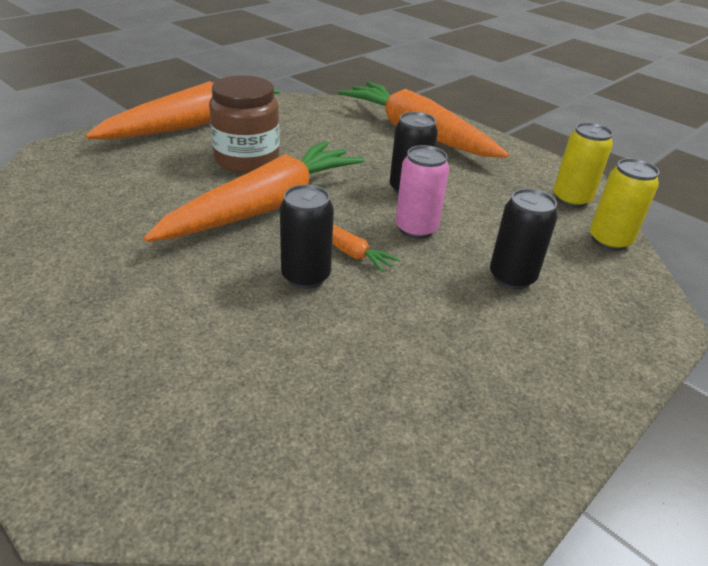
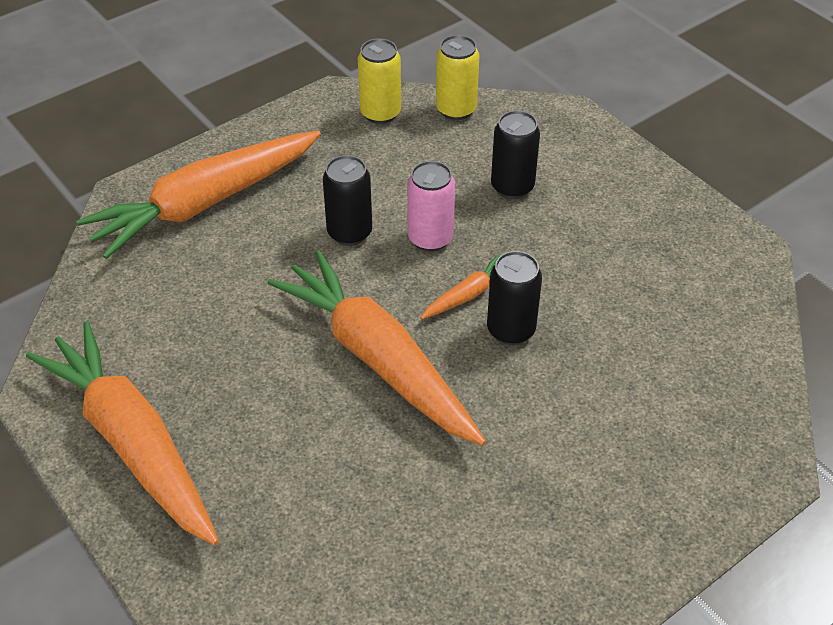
camera: 80 degrees left, 10 degrees up
(247, 159) = (257, 377): brown jar -> none

